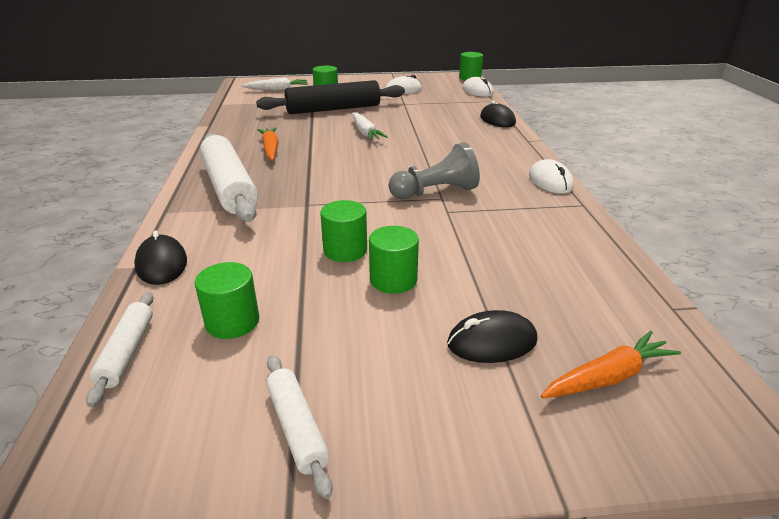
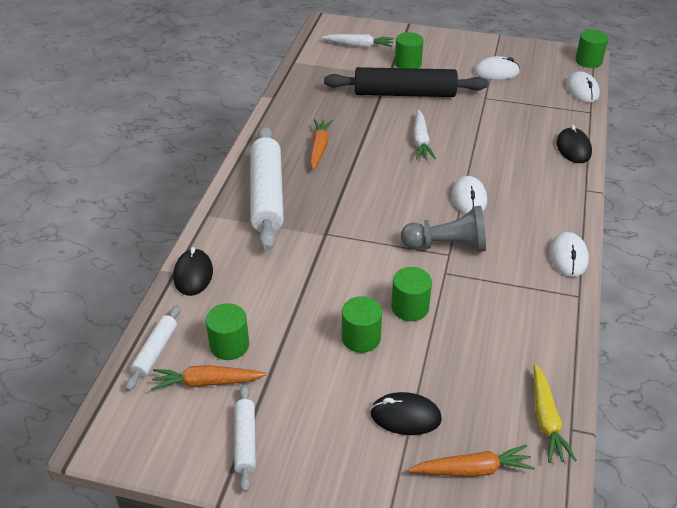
camera: 20 degrees right, 10 degrees up
(214, 370) = (207, 382): none -> orange carrot
(345, 250) = (336, 297): green cylinder -> green cylinder (410, 307)
(433, 159) = (469, 198): none -> white mouse
(642, 306) = (546, 420): none -> yellow carrot

